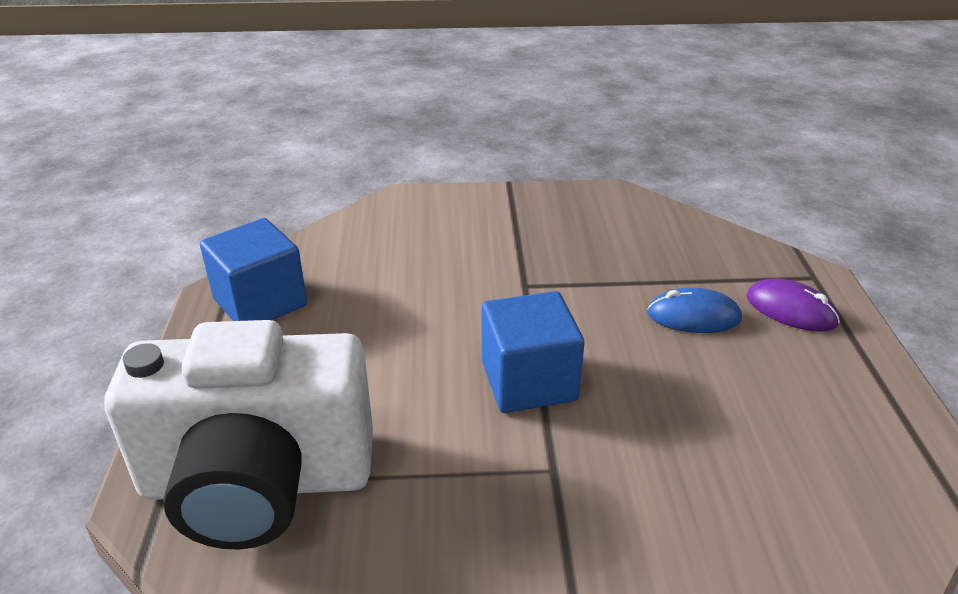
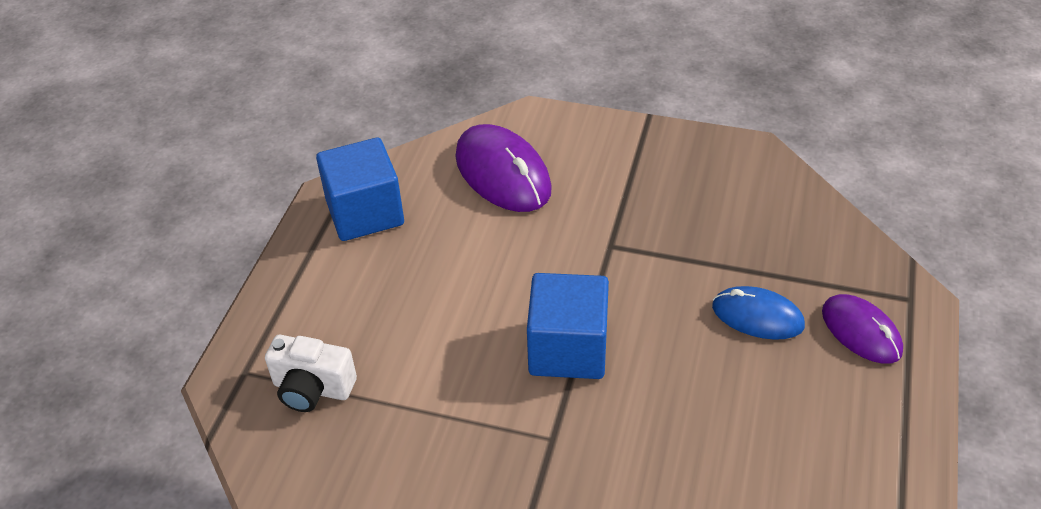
camera: 20 degrees right, 10 degrees up
(257, 483) = (312, 388): white camera -> white camera, size x0.43
(392, 246) = (503, 173): none -> purple mouse

